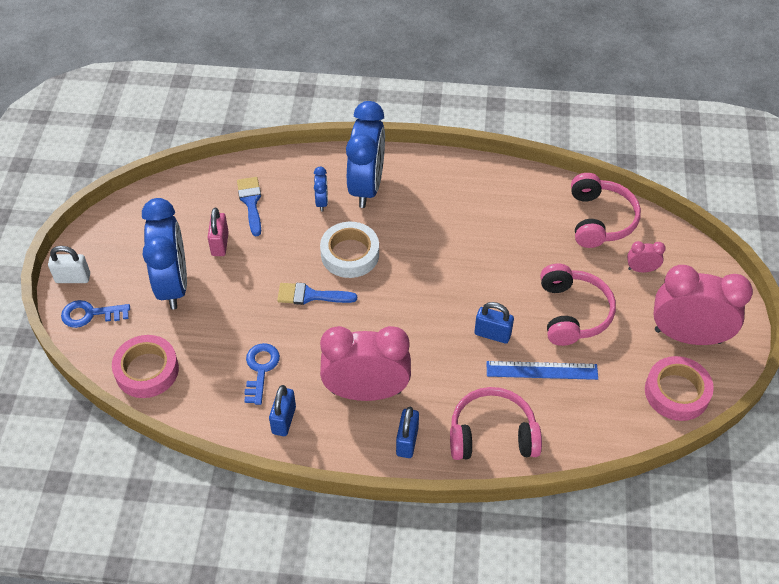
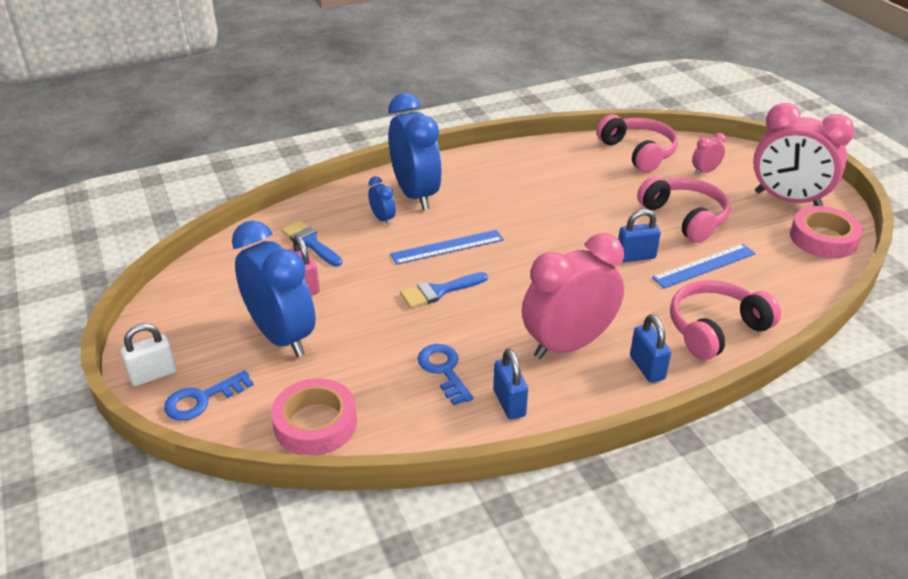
camera: 30 degrees left, 15 degrees down
(350, 254) = (447, 247): white tape -> blue ruler
(688, 336) = (787, 200): pink clock -> pink clock turned 135 degrees counterclockwise

